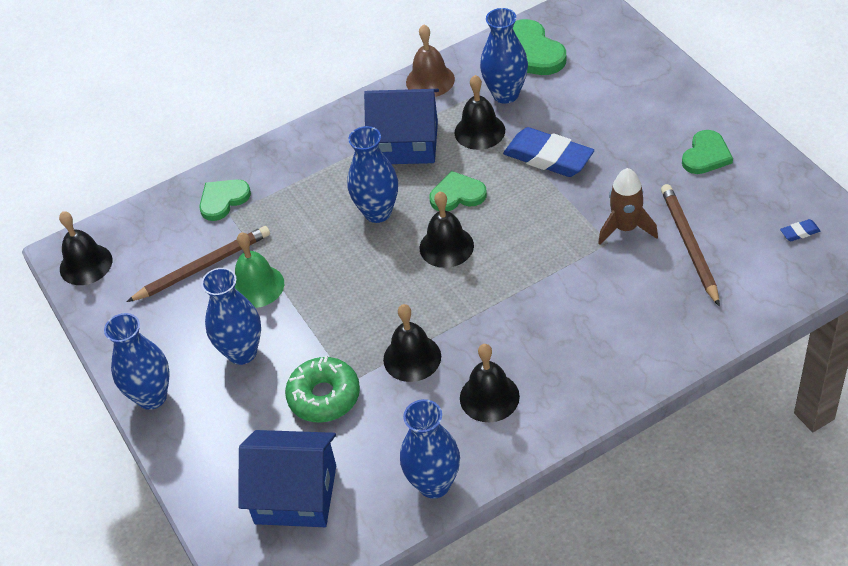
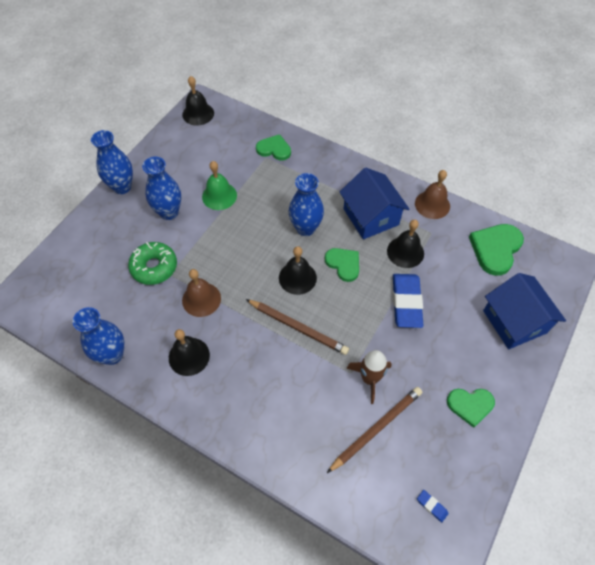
camera: 55 degrees right, 10 degrees up
(203, 267) = (221, 164): brown pencil -> brown pencil (297, 327)
(296, 494) = (81, 286): blue house -> blue house (514, 321)
(412, 358) = (201, 299): black bell -> brown bell
(505, 94) = (447, 252): blue vase -> none

